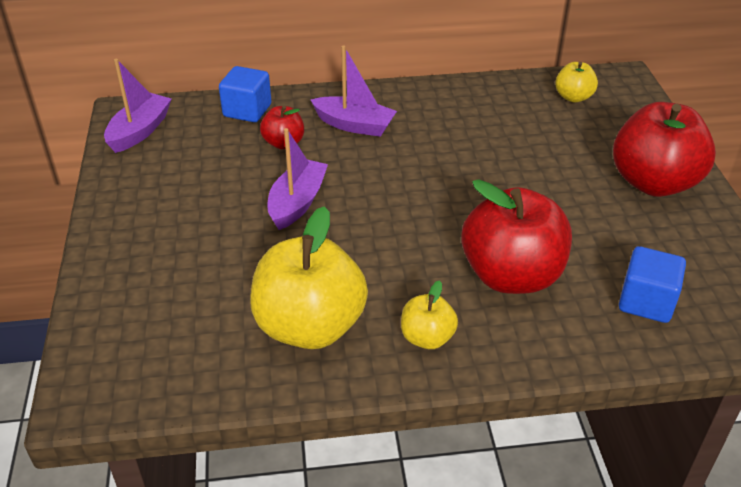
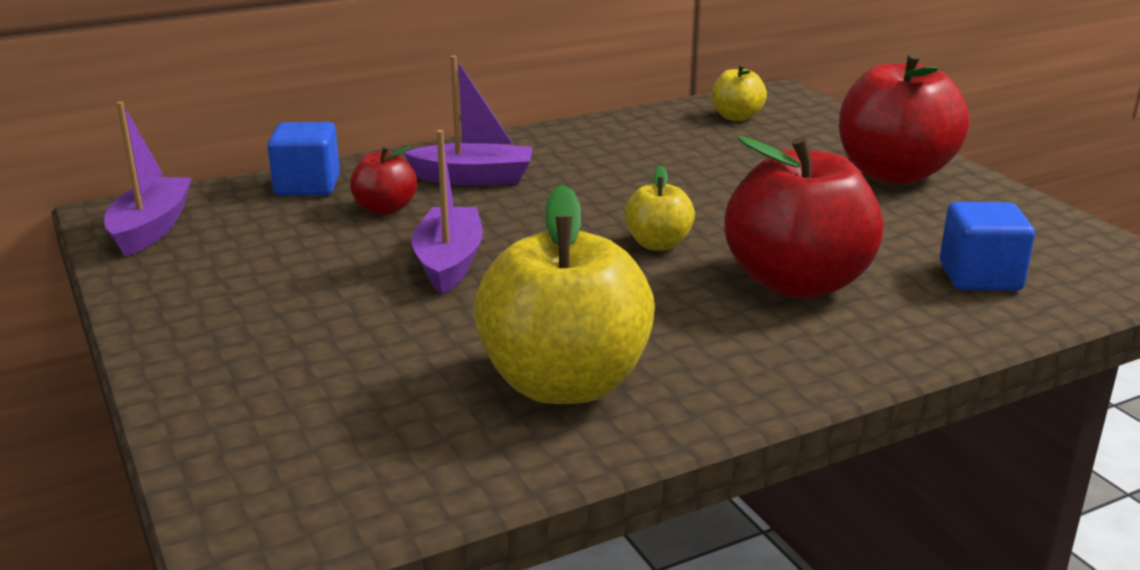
camera: 20 degrees left, 15 degrees down
(427, 338) = (738, 362): yellow apple -> yellow apple (658, 244)

